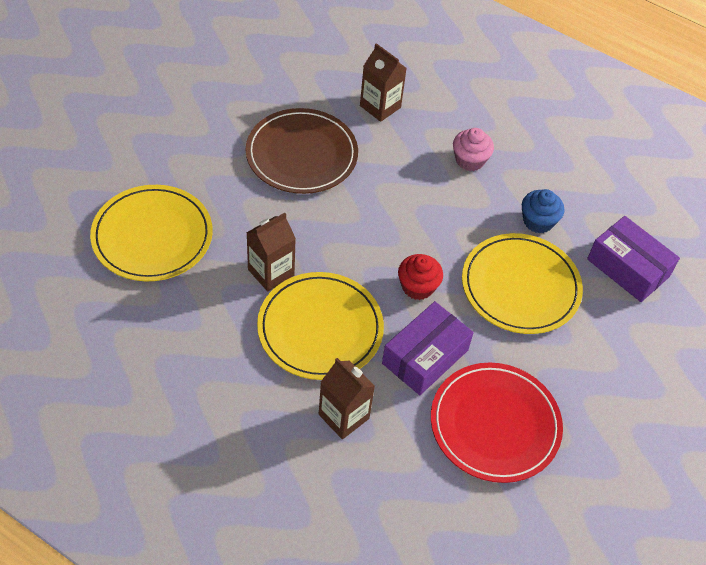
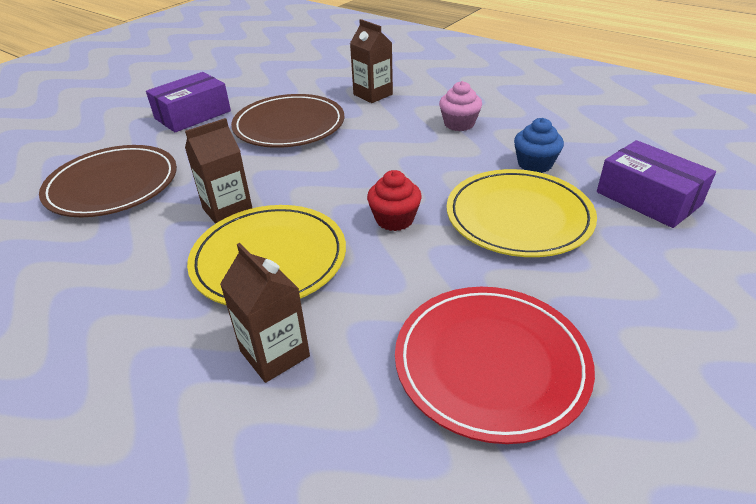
camera: 10 degrees right, 15 degrees down
(152, 236) = (112, 185): yellow plate -> brown plate
(425, 357) = (396, 285): purple box -> purple box (193, 115)

